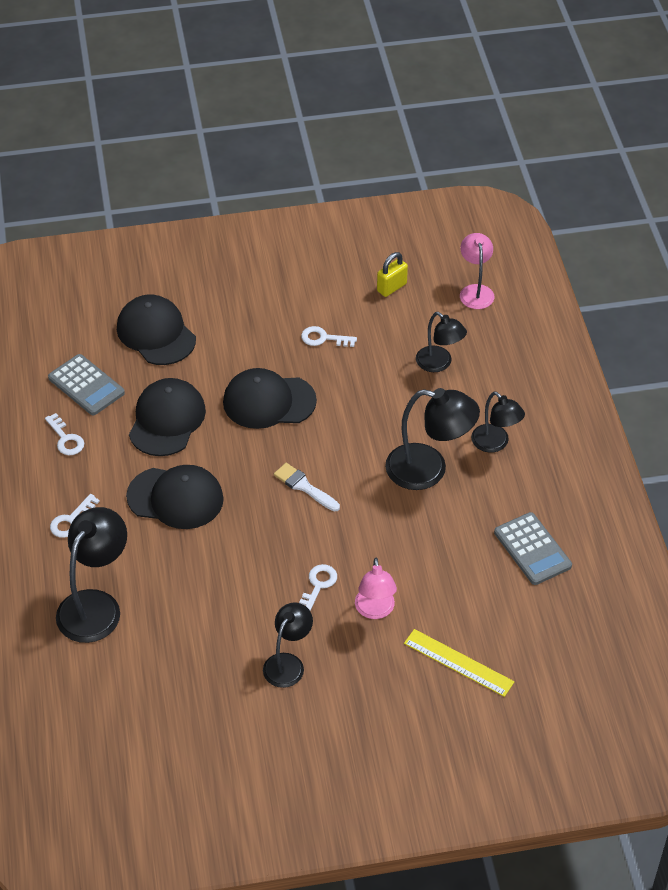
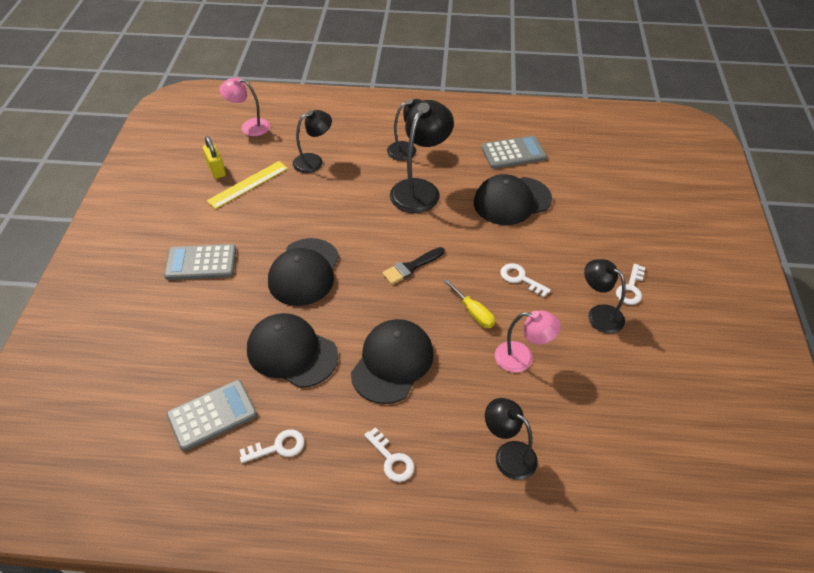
camera: 75 degrees left, 0 degrees up
(95, 605) = (508, 454): black lamp -> black lamp, size x0.63
(156, 333) = (173, 341): black cap -> black cap (512, 201)
(255, 320) = (201, 263): none -> grey calculator
(257, 551) = (473, 312): none -> yellow screwdriver
(304, 487) = (411, 267): white brush -> black brush
(323, 338) = (249, 222): white key -> white key (630, 288)
(375, 610) = (553, 248): pink lamp -> pink lamp (522, 358)
(458, 662) = (611, 212): yellow ruler -> yellow ruler (248, 184)

